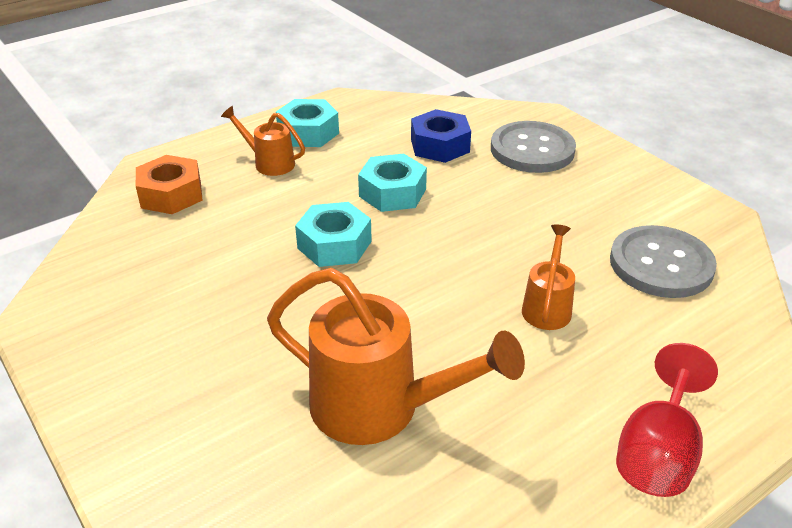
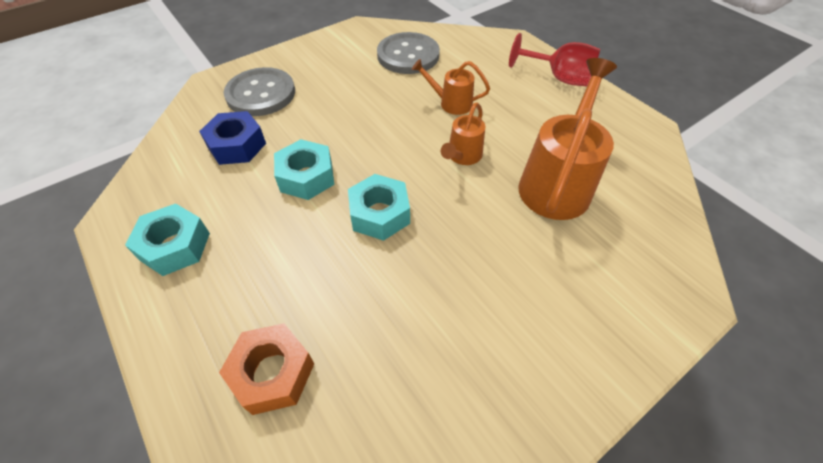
camera: 90 degrees left, 15 degrees up
(269, 163) = (228, 277): orange watering can -> orange watering can (462, 156)

